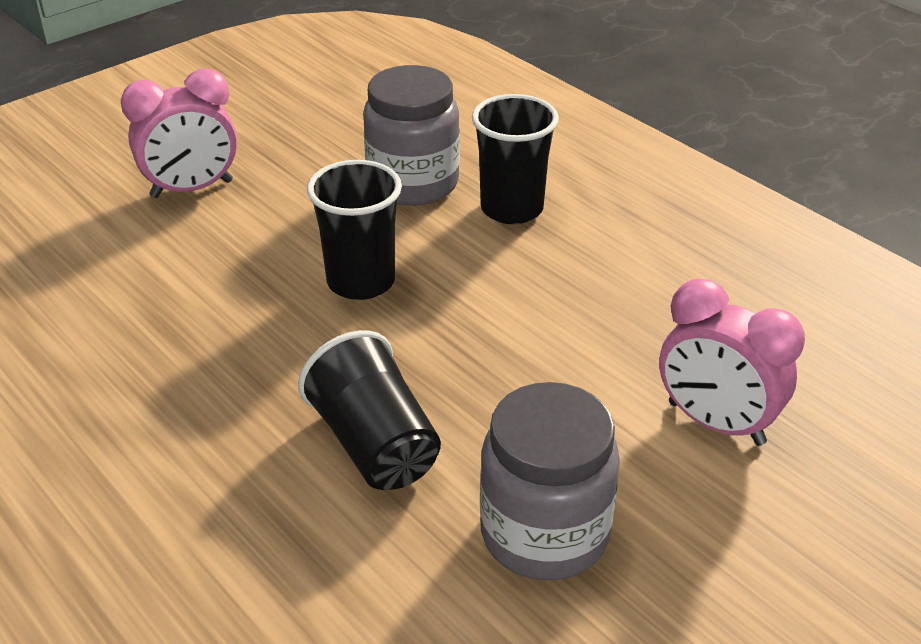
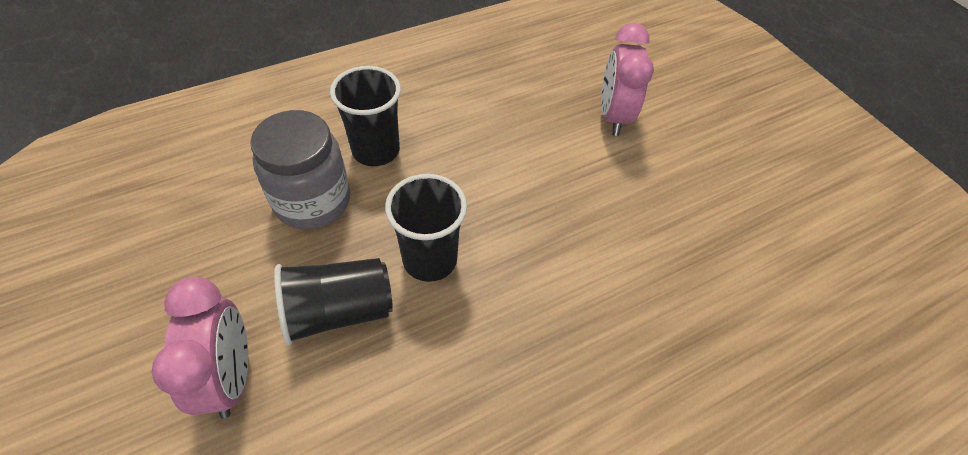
camera: 80 degrees left, 15 degrees up
(375, 444) = (609, 282): black cup -> black cup (338, 311)
(544, 533) = (690, 211): grey jar -> none
(715, 423) = (613, 116): pink clock -> pink clock turned 135 degrees clockwise

